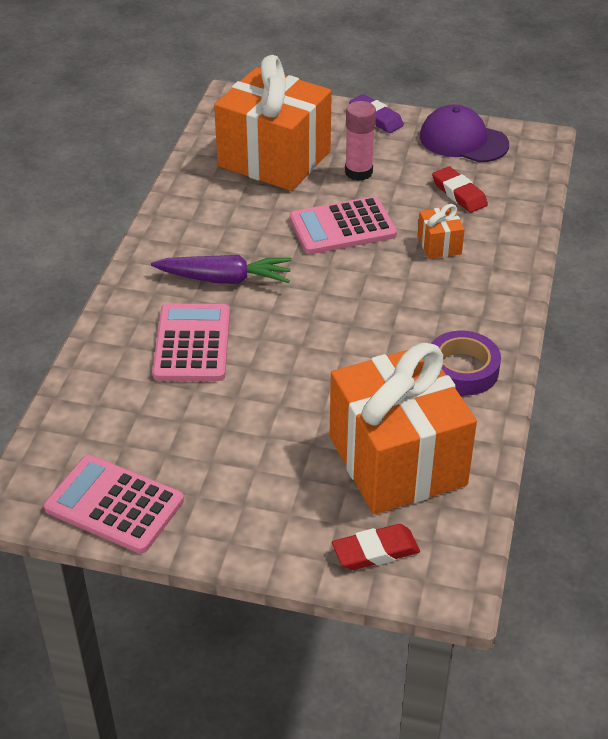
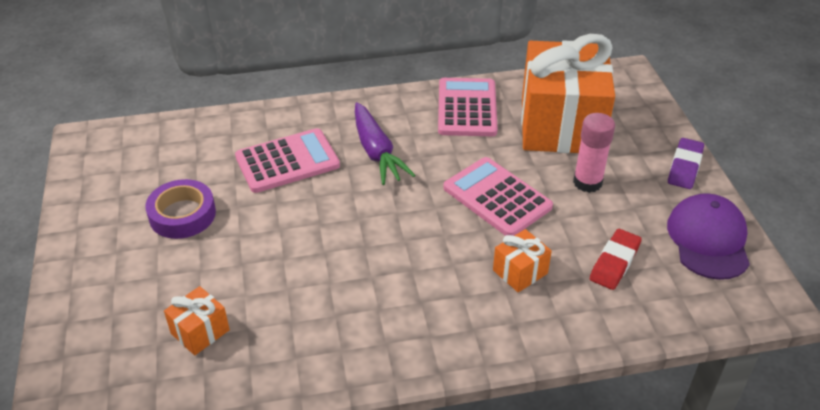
camera: 65 degrees right, 0 degrees up
(114, 504) = (95, 184): pink calculator -> pink calculator (467, 108)
(375, 551) = (85, 350): red eraser -> none
(397, 460) = (200, 331): orange gift -> orange gift, size x0.41
(462, 369) = (344, 343): purple tape -> purple tape (182, 214)

